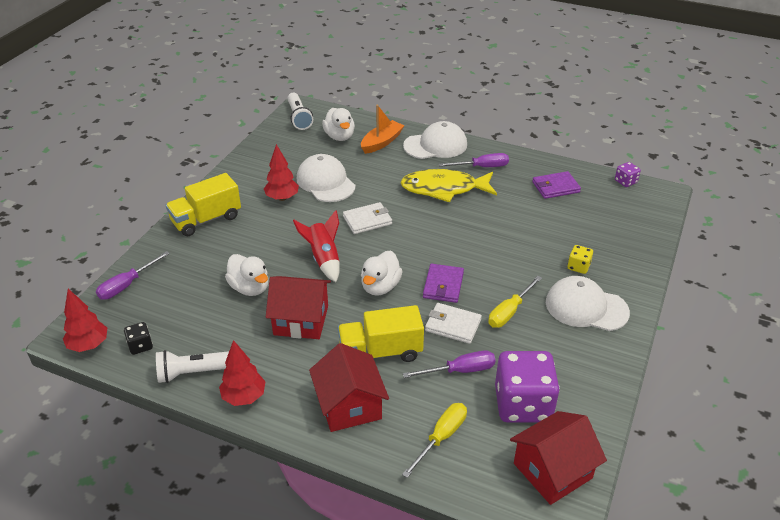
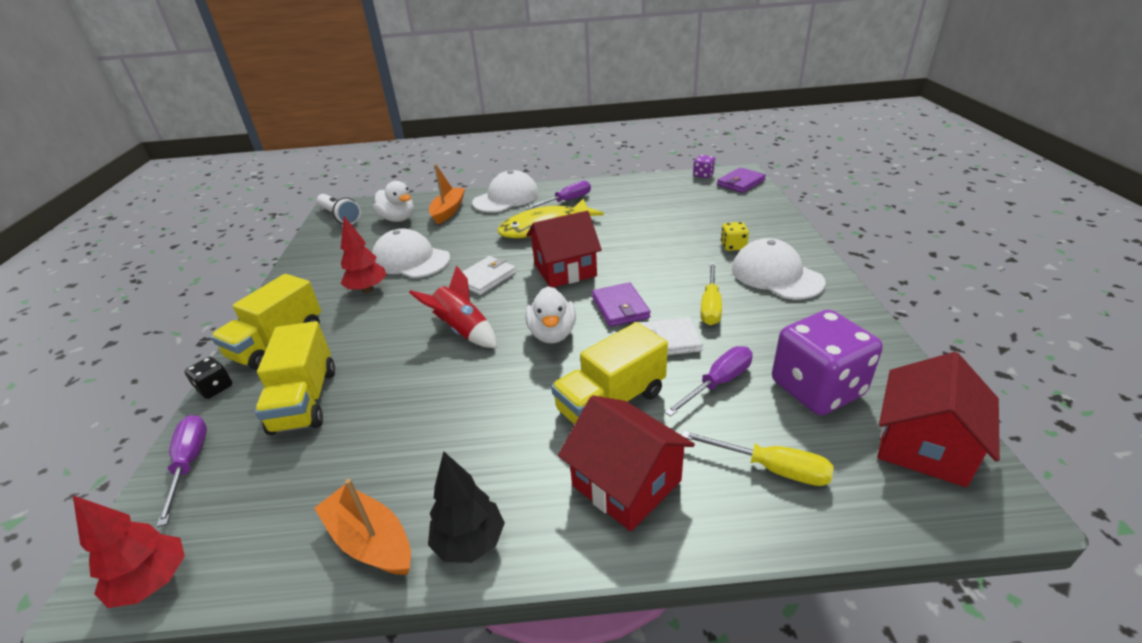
camera: 25 degrees left, 5 degrees down
(127, 285) = (190, 463): purple screwdriver -> purple screwdriver turned 150 degrees clockwise
(140, 346) = (253, 542): black dice -> black dice (215, 388)
(196, 372) = (370, 541): white flashlight -> orange boat
(203, 270) = (305, 400): none -> yellow truck
(244, 397) = (469, 543): red tree -> black tree
(250, 288) = (386, 396): white duck -> none
(301, 320) = (482, 406): red house -> red house (565, 270)
(441, 437) = (771, 468): yellow screwdriver -> yellow screwdriver turned 105 degrees clockwise
(555, 187) = (649, 196): purple wallet -> purple wallet (741, 183)
(586, 307) = (776, 275): white cap -> white cap turned 60 degrees clockwise

